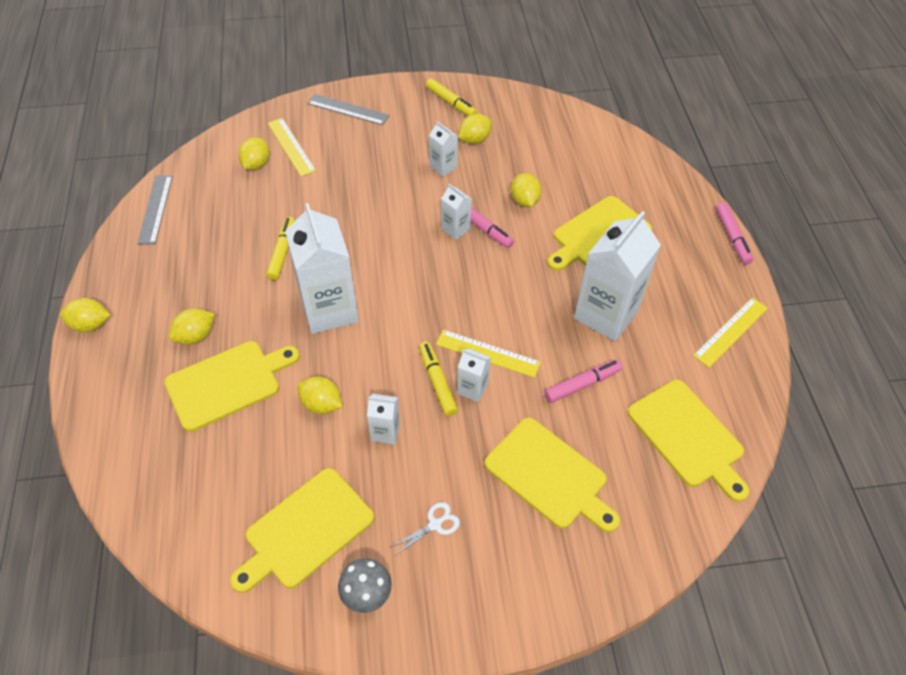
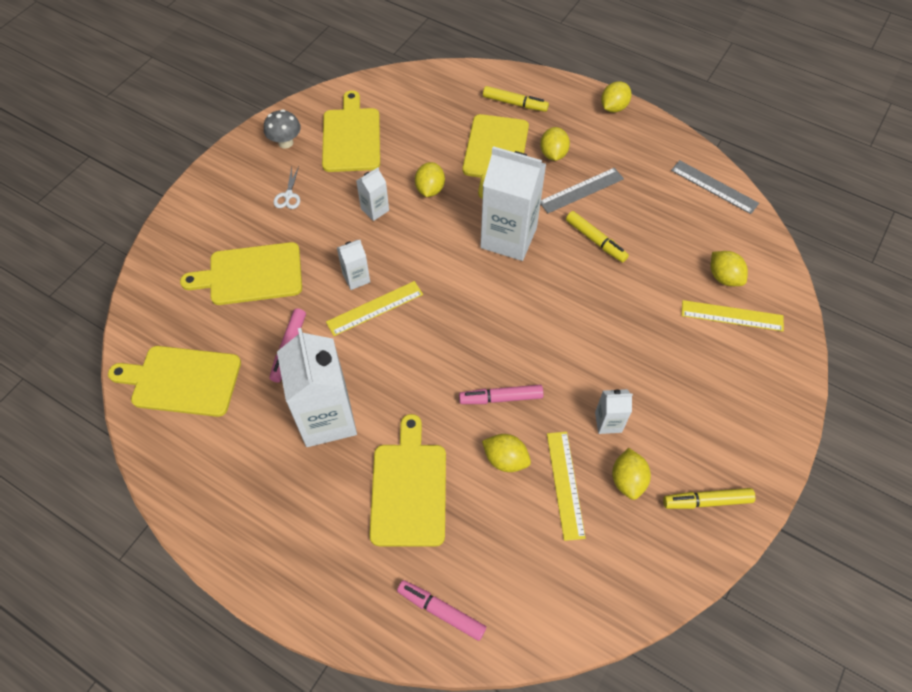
camera: 130 degrees right, 5 degrees up
(321, 404) = (430, 189): yellow lemon -> yellow lemon turned 60 degrees counterclockwise
(348, 109) = (760, 395): grey ruler -> grey ruler (581, 190)
(437, 382) = (382, 261): yellow marker -> yellow marker (515, 103)
(455, 229) = (518, 376): white carton -> none
(731, 331) = (216, 502): yellow ruler -> yellow ruler (565, 484)
(732, 237) = (294, 616): pink marker -> pink marker (441, 611)

